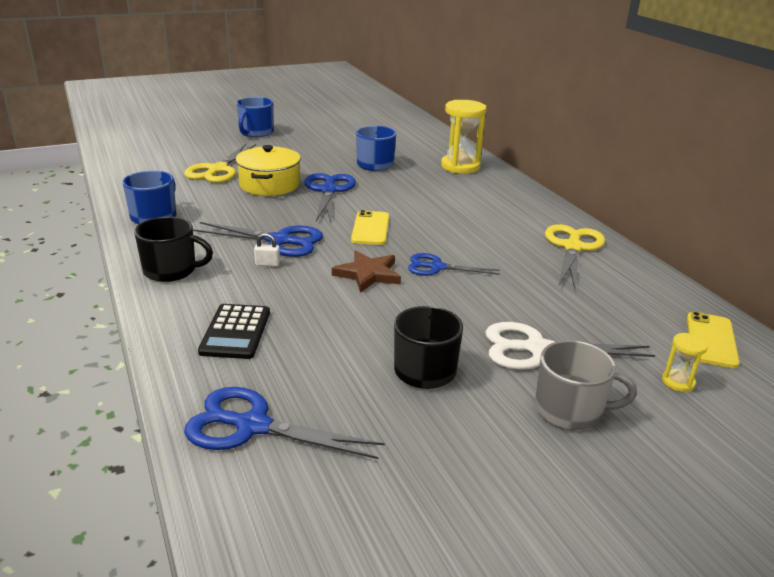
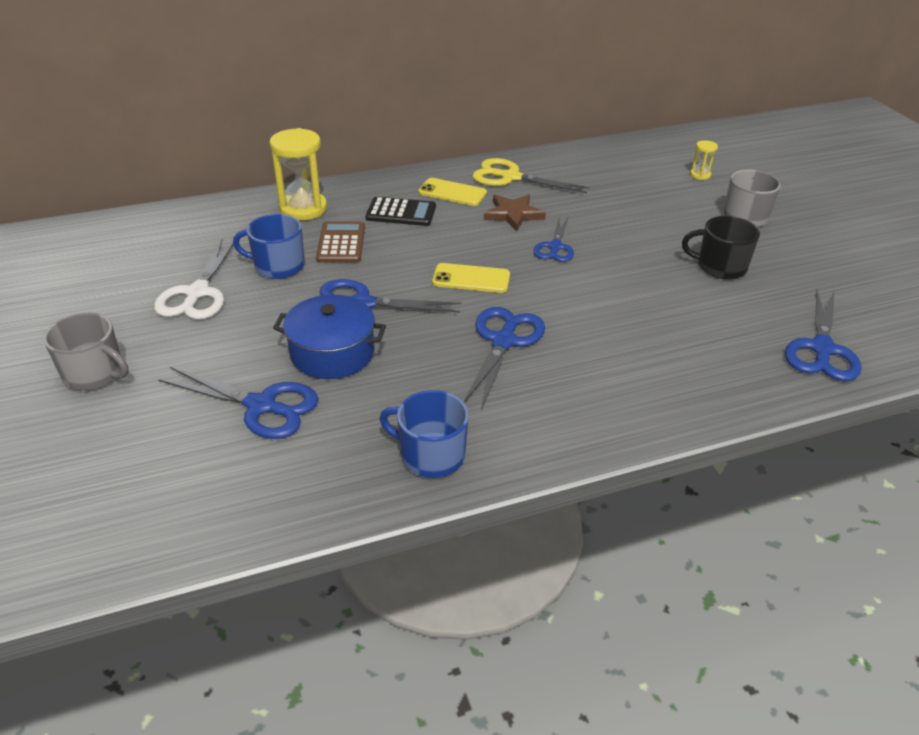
camera: 85 degrees left, 10 degrees up
(171, 270) = (583, 420): black mug -> none
(218, 170) = (261, 406): yellow scissors -> blue scissors
(235, 332) = (696, 364): black calculator -> black calculator (401, 213)
(256, 132) = (95, 373): blue mug -> grey mug
(267, 264) = (559, 348): white padlock -> none
(269, 185) = (332, 353): yellow pot -> blue pot
(368, 274) = (573, 285): brown star -> brown star (513, 214)
(413, 181) = (341, 243): none -> brown calculator
(537, 349) = (677, 217): white scissors -> white scissors (197, 293)
(711, 340) = (646, 153): yellow phone -> yellow phone (452, 193)

